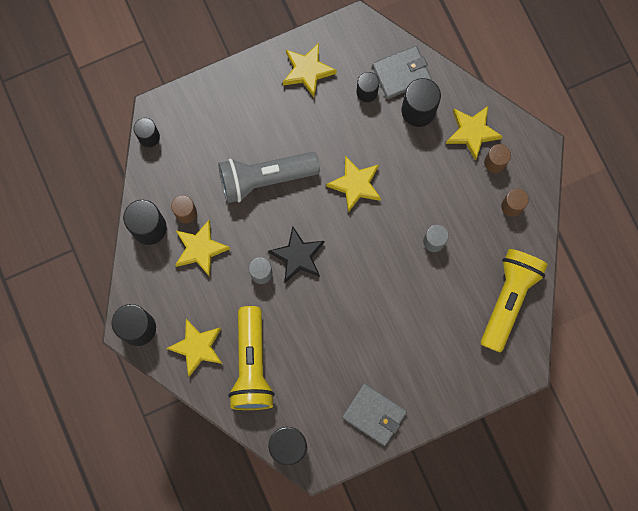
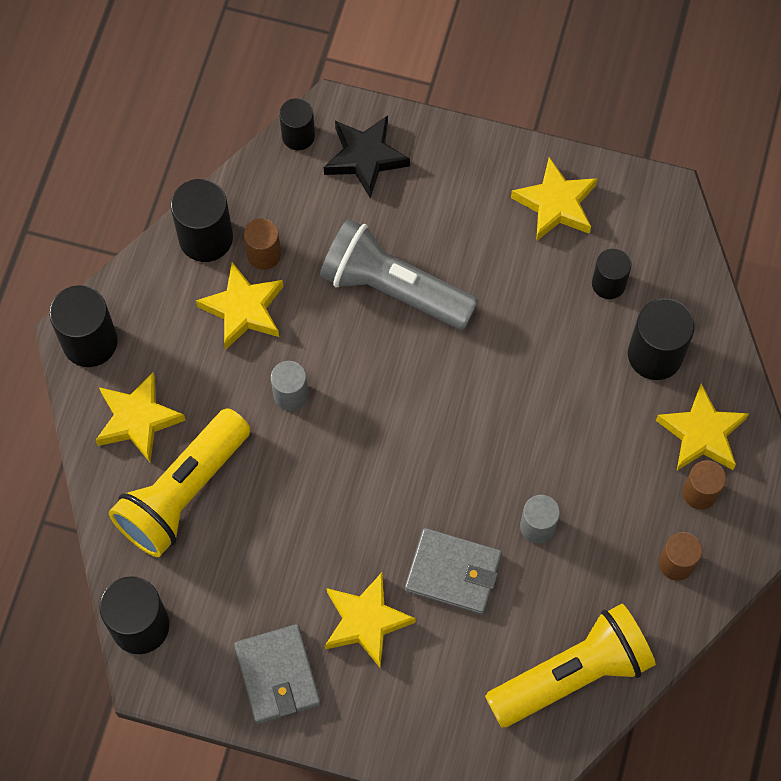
camera: 40 degrees right, 10 degrees down
(298, 256) = (352, 410): black star -> black star (365, 158)
(355, 185) = (498, 382): yellow star -> yellow star (366, 621)
(401, 73) = (671, 294): grey wallet -> grey wallet (453, 572)

